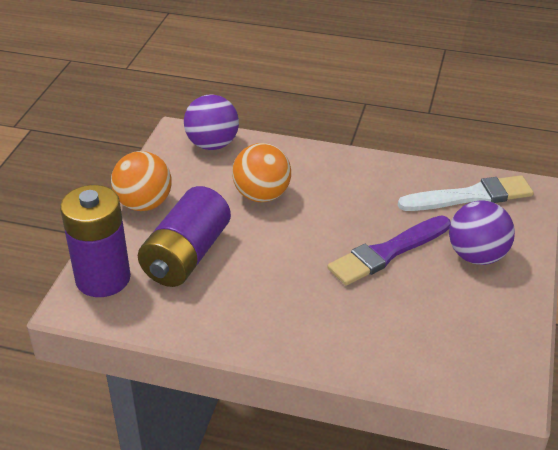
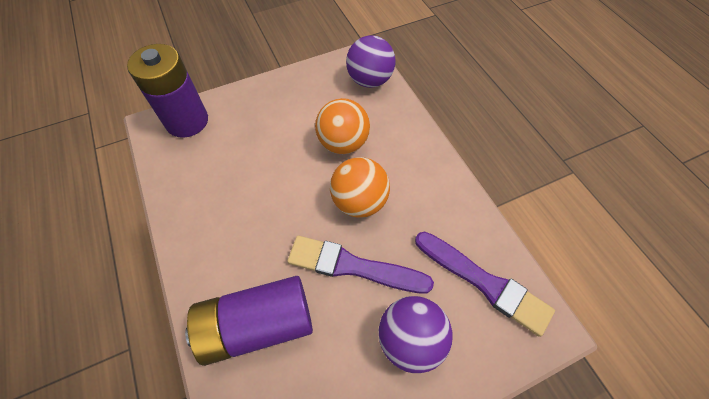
camera: 50 degrees right, 20 degrees up
(144, 204) = (274, 90): orange ball -> orange ball (359, 202)
(186, 255) = (243, 146): purple battery -> purple battery (257, 325)
(470, 196) = (485, 283): white brush -> purple brush

